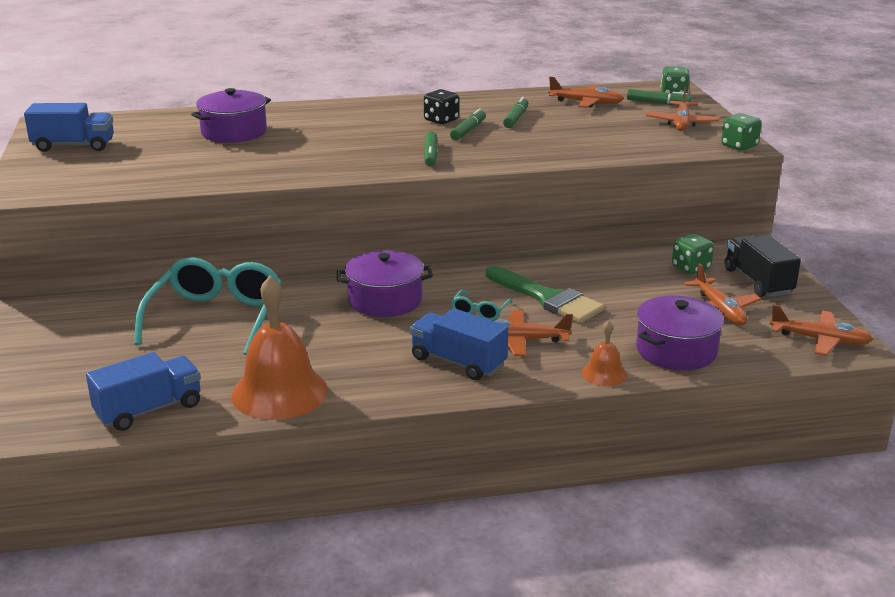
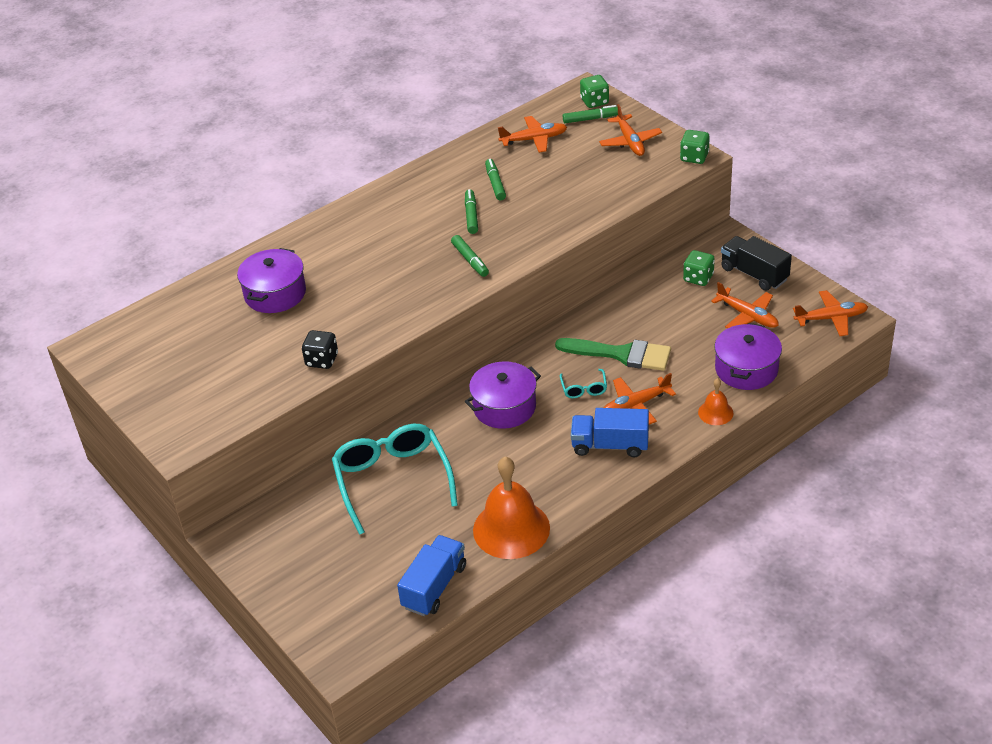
camera: 25 degrees left, 15 degrees up
(74, 146) = (152, 367): blue truck -> none
(441, 120) = (436, 209): black dice -> black dice (322, 360)

